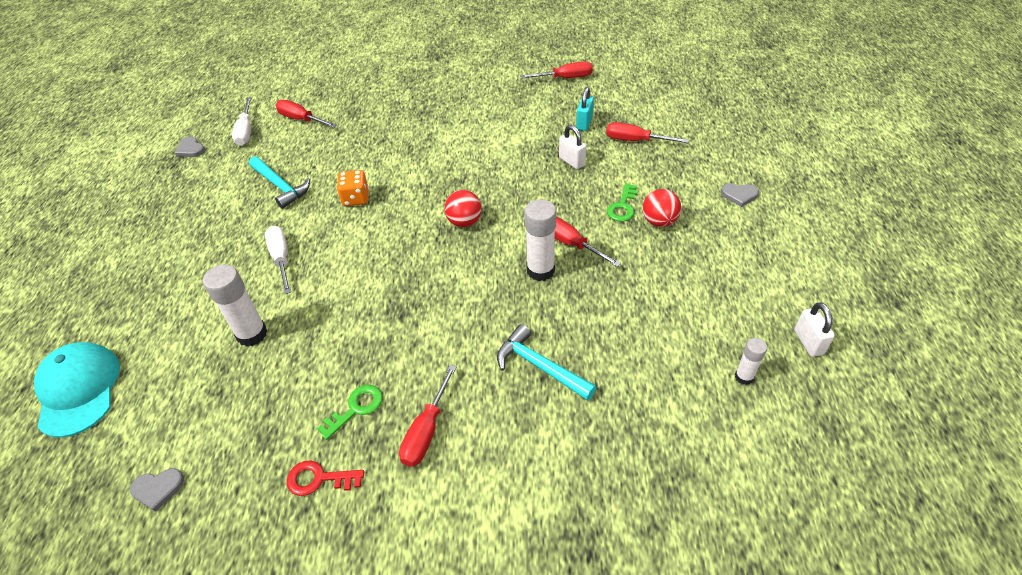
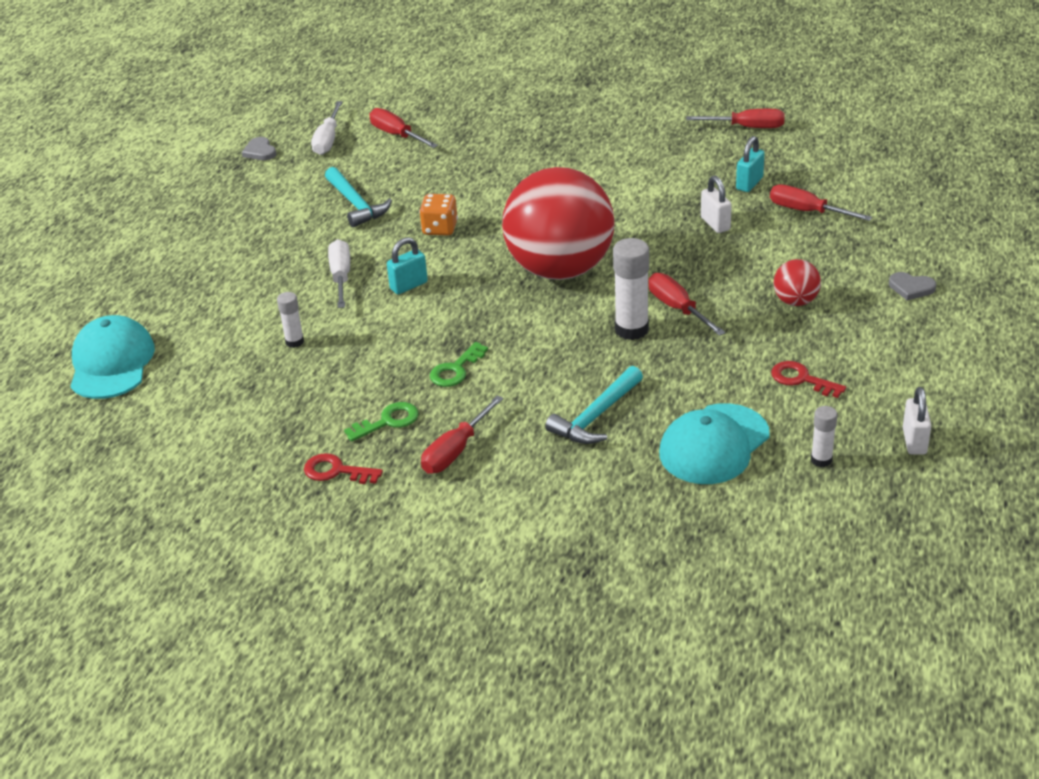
camera: 15 degrees right, 10 degrees down
(158, 489) = (179, 453): grey heart -> none
(252, 334) = (294, 342): white glue stick -> white glue stick, size x0.56
(342, 258) = (409, 285): none -> turquoise padlock
(464, 222) = (560, 269): red ball -> red ball, size x2.47
(540, 366) = (596, 416): turquoise hammer -> turquoise hammer turned 105 degrees counterclockwise
(622, 206) = (757, 280): green key -> green key (455, 369)
(650, 378) = (714, 445): none -> turquoise cap
(694, 296) = (801, 379): none -> red key

